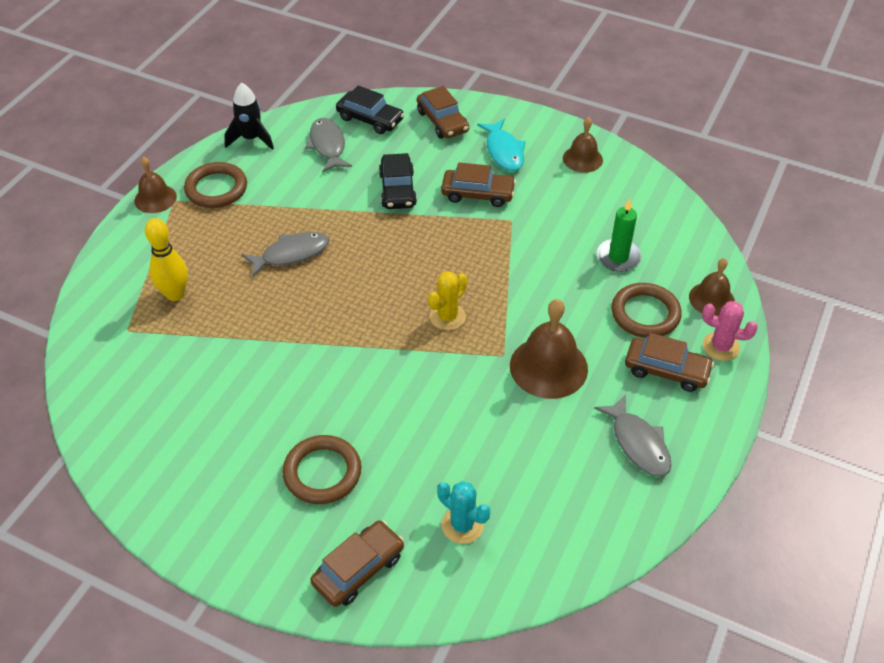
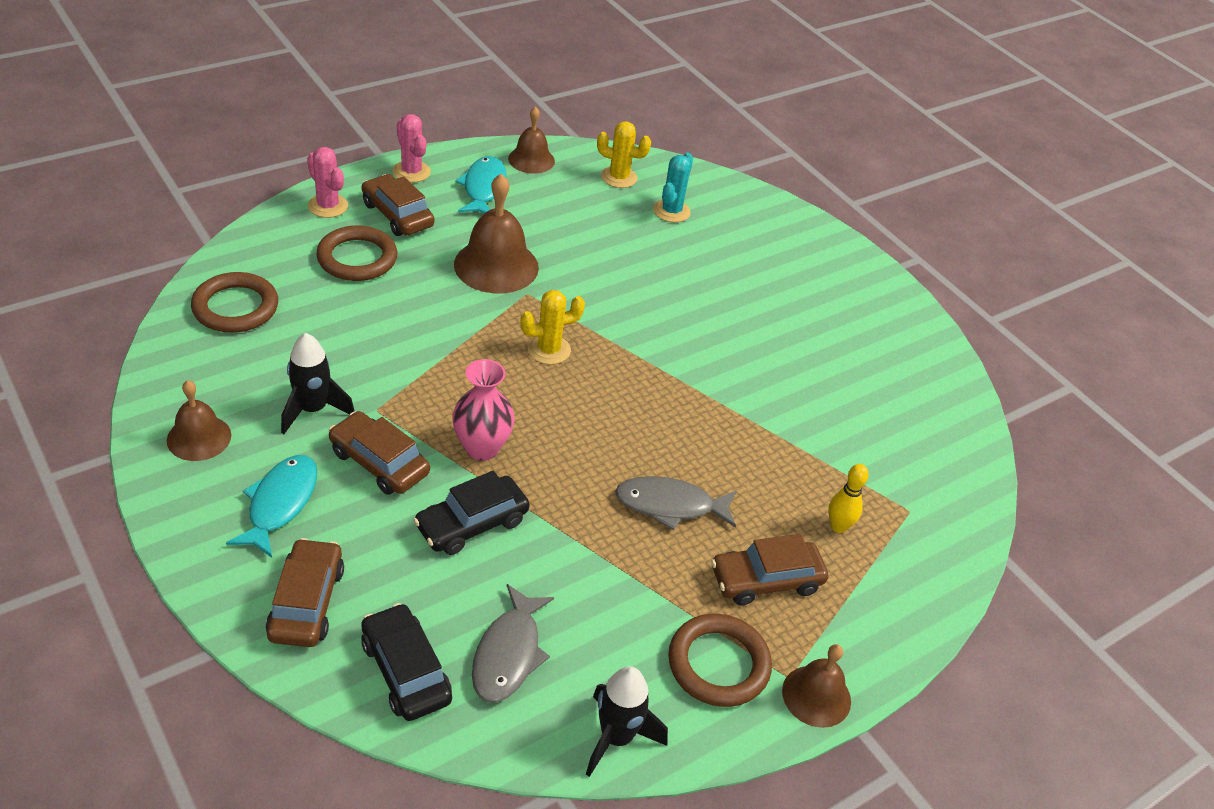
camera: 155 degrees left, 5 degrees down
(175, 294) = (838, 527): yellow bowling pin -> yellow bowling pin, size x0.66
(322, 472) = (762, 291): brown ring -> brown ring (235, 307)
(358, 569) = (770, 225): brown car -> brown car (766, 580)
(397, 189) = (472, 523): black car -> black car turned 150 degrees counterclockwise
(430, 230) = (482, 448): none -> pink vase
(462, 525) = (671, 211): turquoise cactus -> turquoise cactus turned 45 degrees clockwise
(543, 541) = (619, 177): none -> yellow cactus
(545, 202) = (313, 410): none -> black rocket
(618, 257) = (314, 314): green candle -> none
(638, 443) = (483, 188): grey fish -> turquoise fish
(710, 423) = (411, 172): none -> pink cactus
(711, 299) = (280, 238): brown bell -> brown bell (531, 159)

